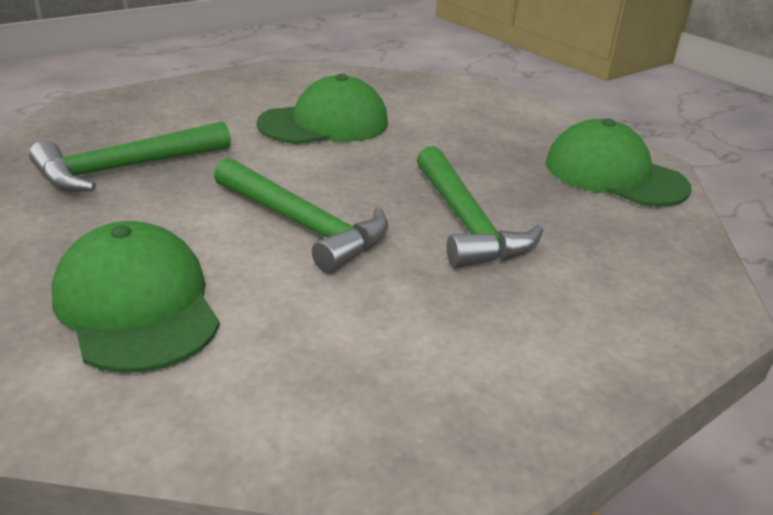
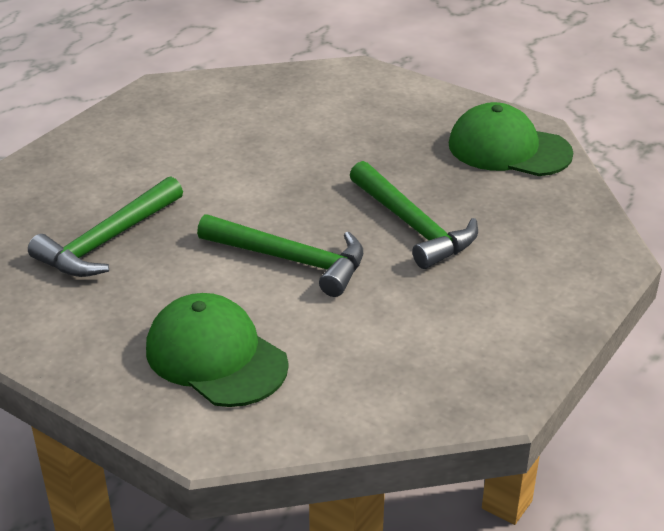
camera: 15 degrees left, 5 degrees up
(324, 123) = (243, 150): green cap -> none

